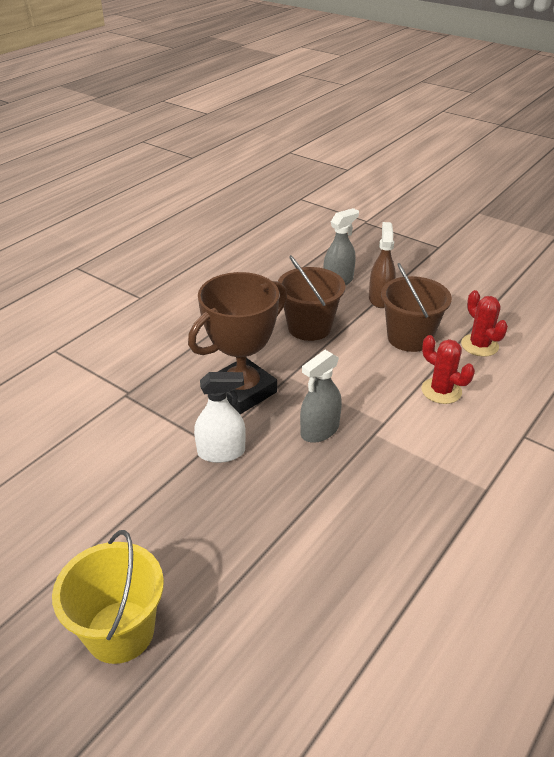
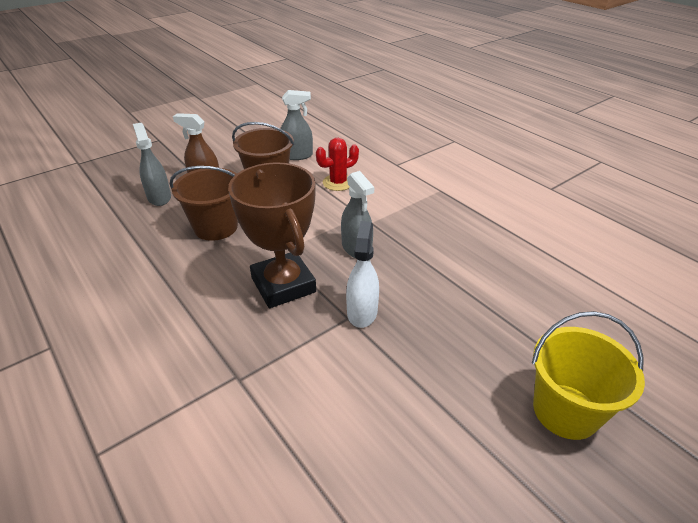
camera: 75 degrees left, 0 degrees up
(479, 345) = (297, 155): red cactus -> grey spray bottle

